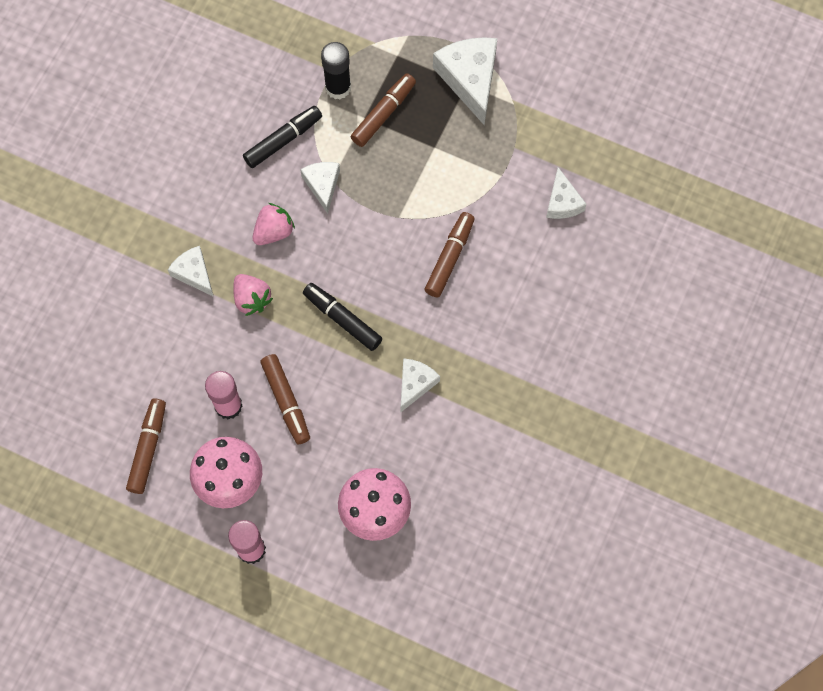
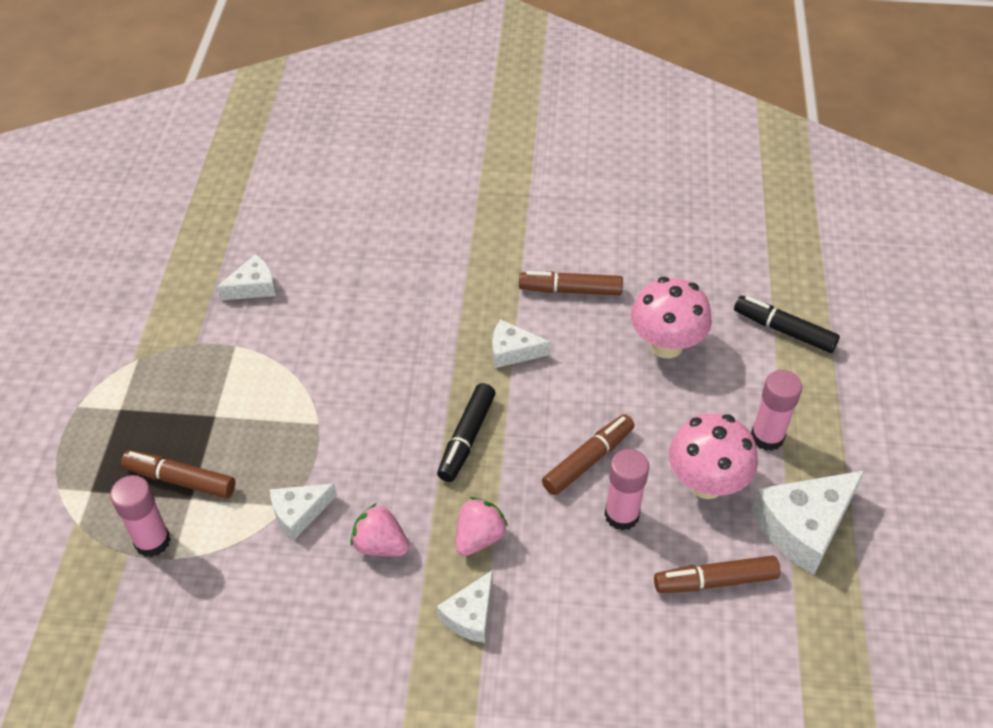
camera: 110 degrees left, 20 degrees down
(283, 140) = (246, 578): black marker -> black marker (784, 330)
(338, 87) = (152, 541): black glue stick -> pink glue stick
(450, 257) = (353, 363): brown marker -> brown marker (570, 290)
(470, 79) = (112, 407): white cheese -> white cheese (804, 526)

